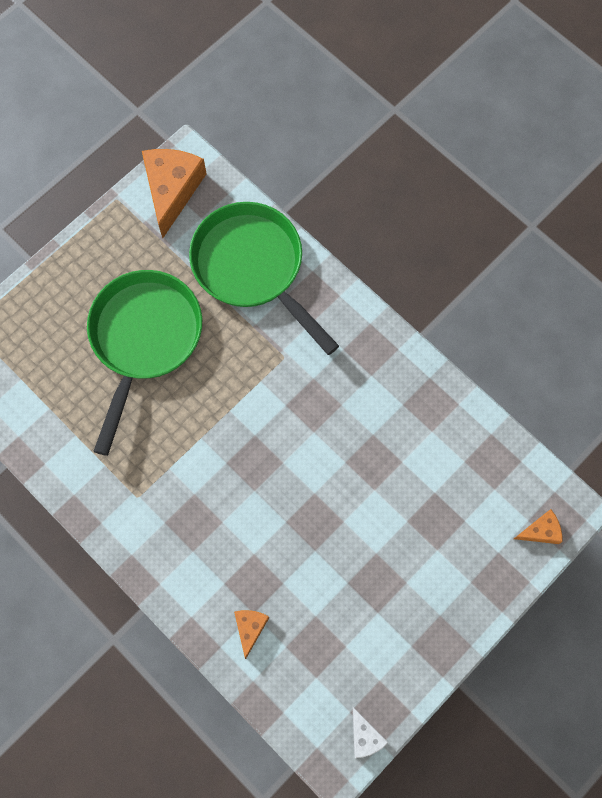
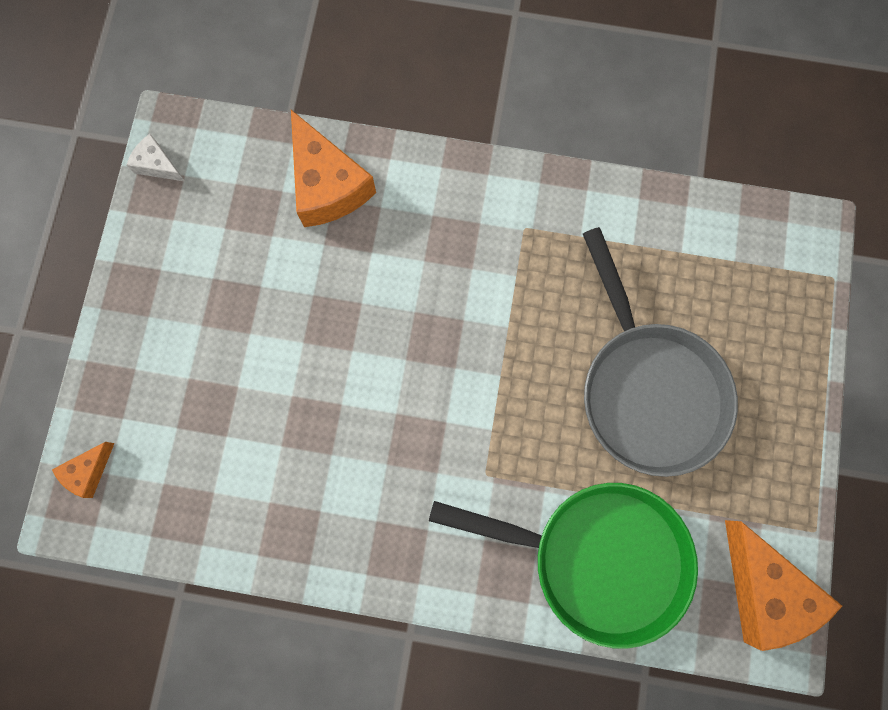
camera: 145 degrees right, 5 degrees up
(144, 339) = (648, 389): green pan -> grey pan
(250, 628) = (327, 185): orange cheese -> orange cheese, size x2.02

